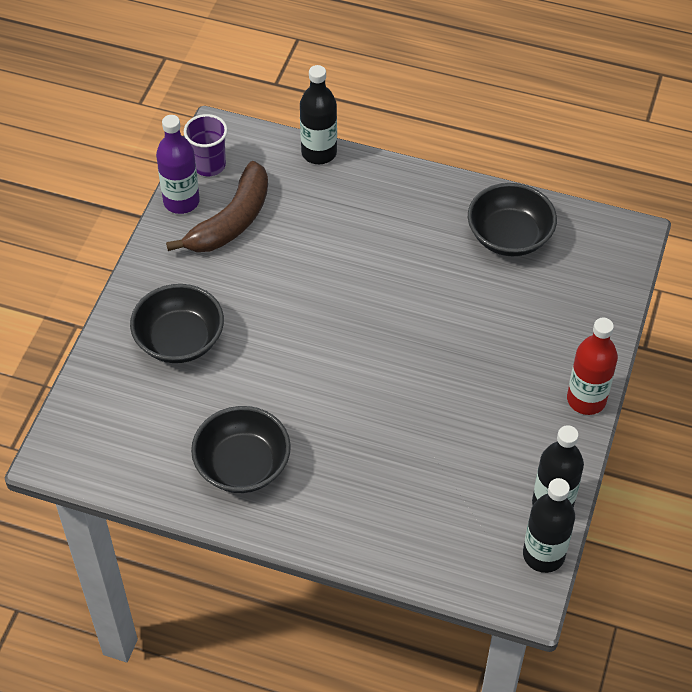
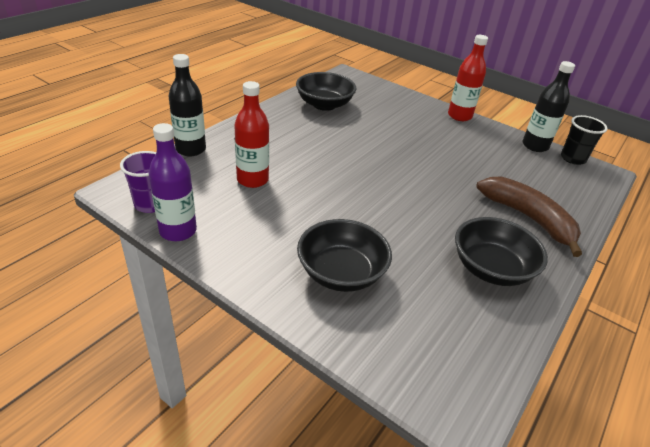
camera: 75 degrees left, 15 degrees down
(231, 221) = (224, 208): brown banana -> brown banana (528, 218)
(291, 225) = (252, 180): none -> red bottle
(543, 555) = (573, 158): black bottle -> black cup

